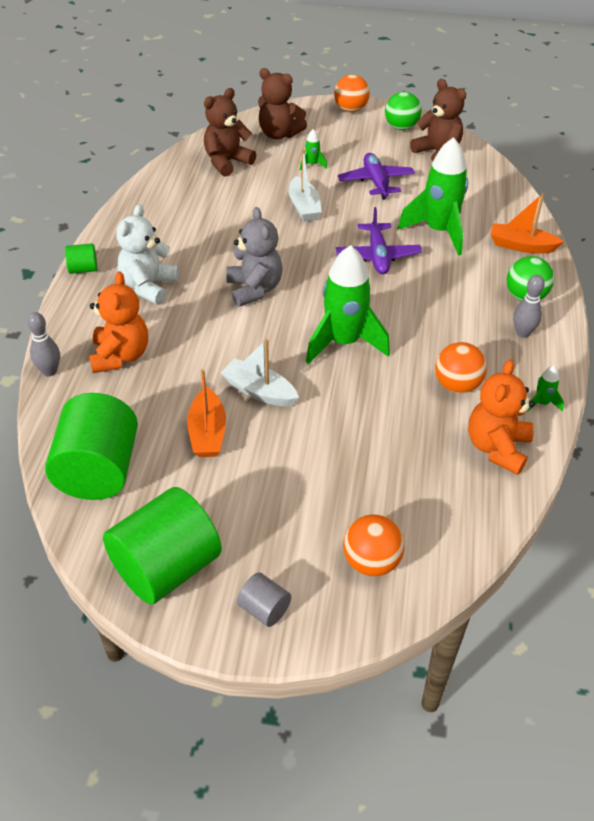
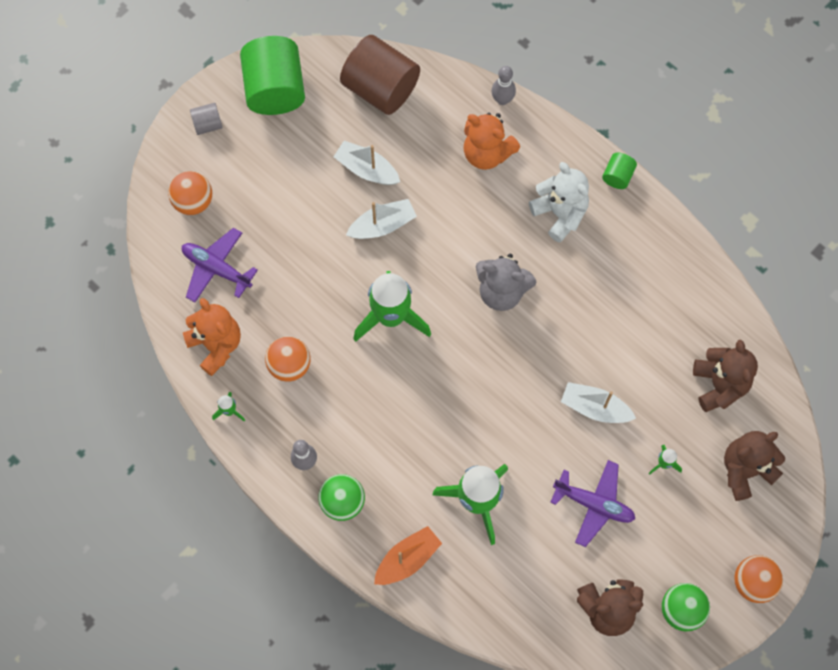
camera: 125 degrees right, 25 degrees up
(98, 470) = (381, 88): green cylinder -> brown cylinder
(207, 433) = (367, 169): orange boat -> white boat
(377, 256) = (479, 421): purple plane -> purple plane (216, 268)

